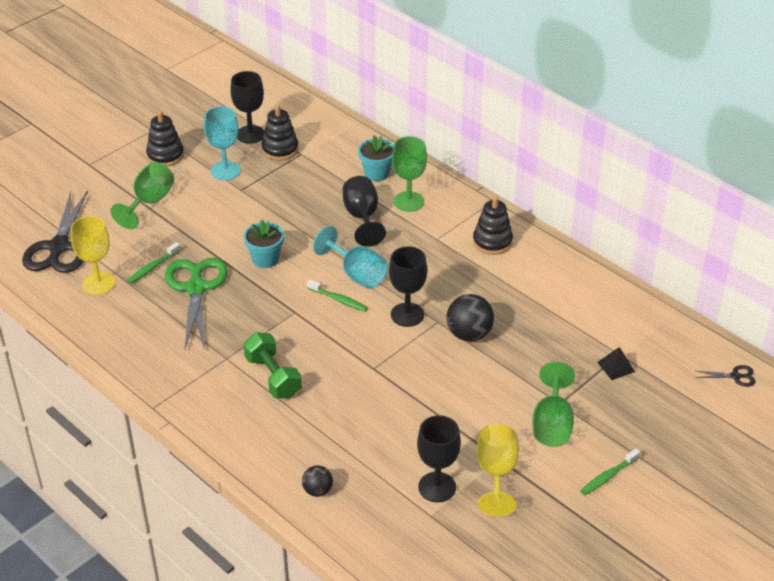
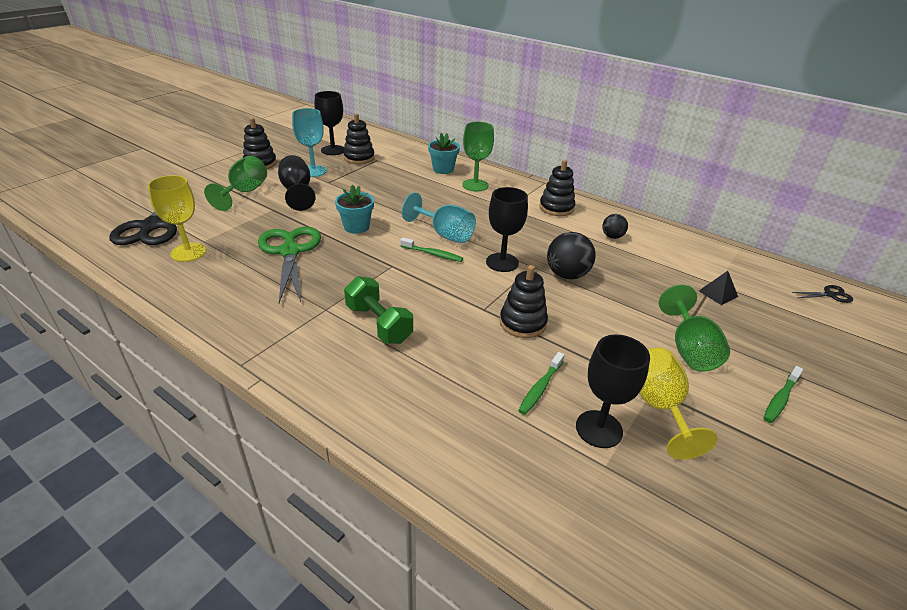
camera: 10 degrees left, 5 degrees down
(152, 267) = (246, 237): green toothbrush -> green toothbrush (540, 388)
(317, 490) = (456, 447): black ball -> black ball (612, 236)
(362, 217) = (438, 196): black goblet -> black goblet (297, 192)
(406, 385) = (522, 323): none -> black stacking toy

